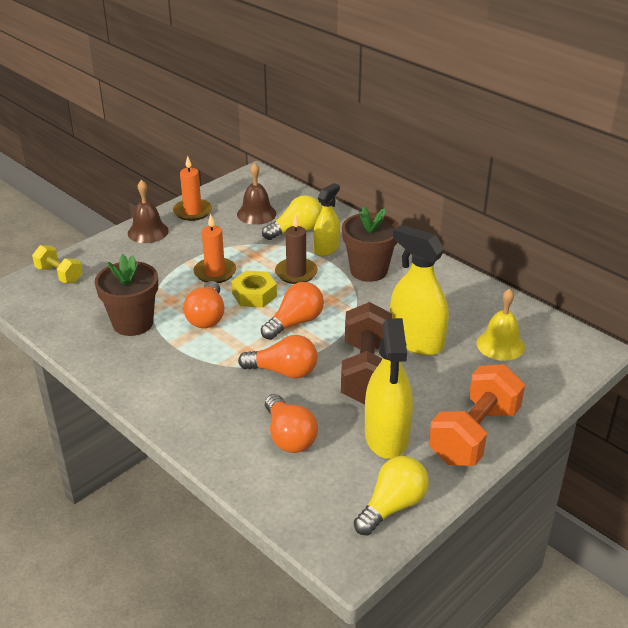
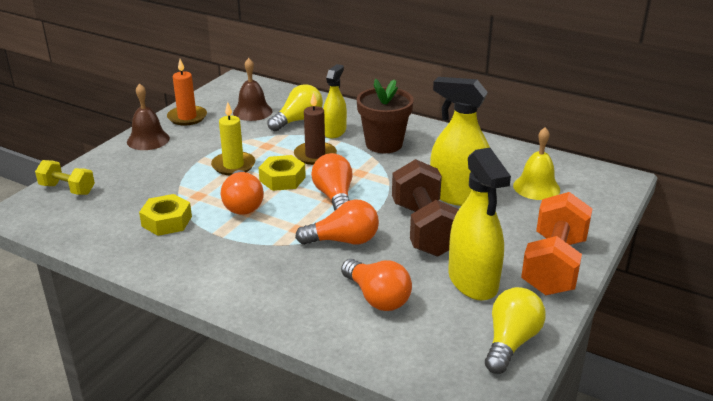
camera: 15 degrees left, 5 degrees down
(133, 323) = (167, 221): brown flower pot -> yellow nut
(215, 272) = (233, 165): orange candle -> yellow candle
(295, 322) = (334, 197): orange light bulb -> orange light bulb turned 45 degrees counterclockwise

